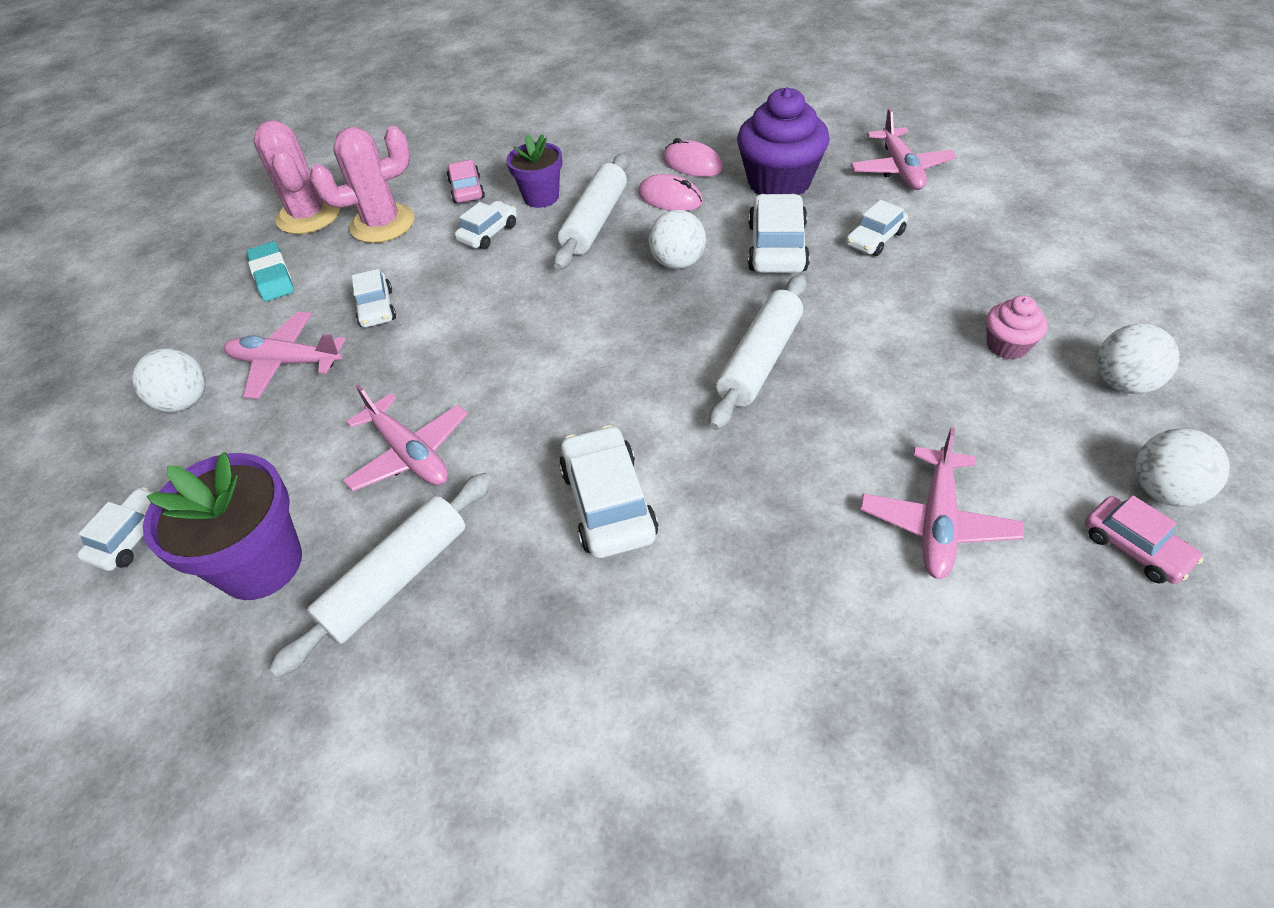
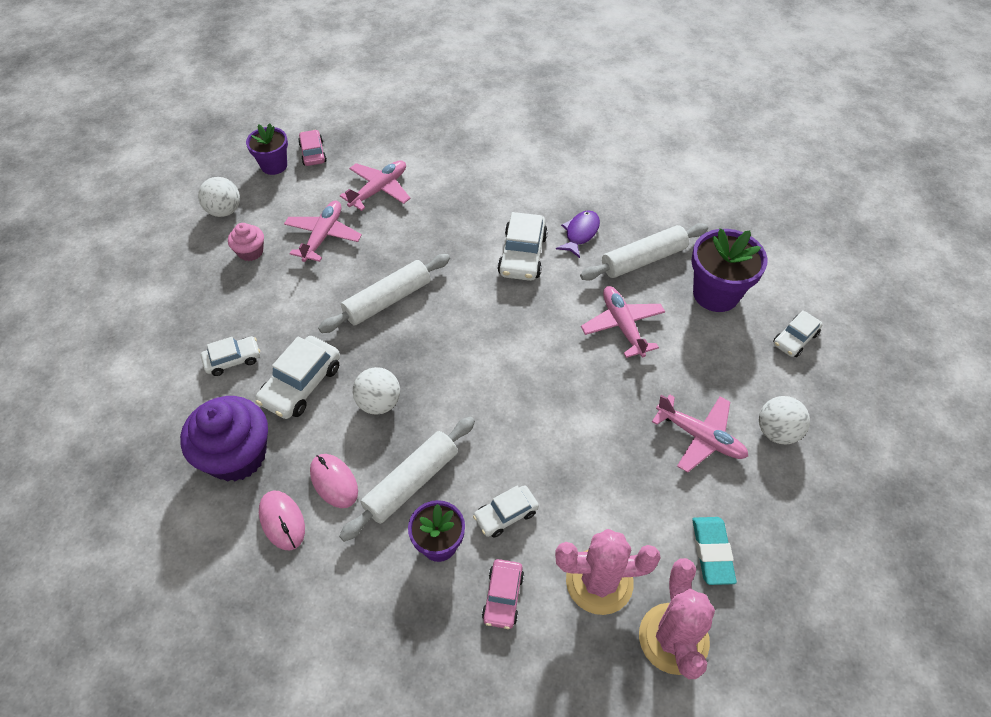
camera: 160 degrees left, 5 degrees up
(376, 308) = (623, 464): white car -> none
(525, 586) = (580, 233): none -> purple fish
(900, 169) = (139, 421): pink plane -> pink plane (323, 236)
(1163, 490) = (274, 165): white ball -> purple flower pot

